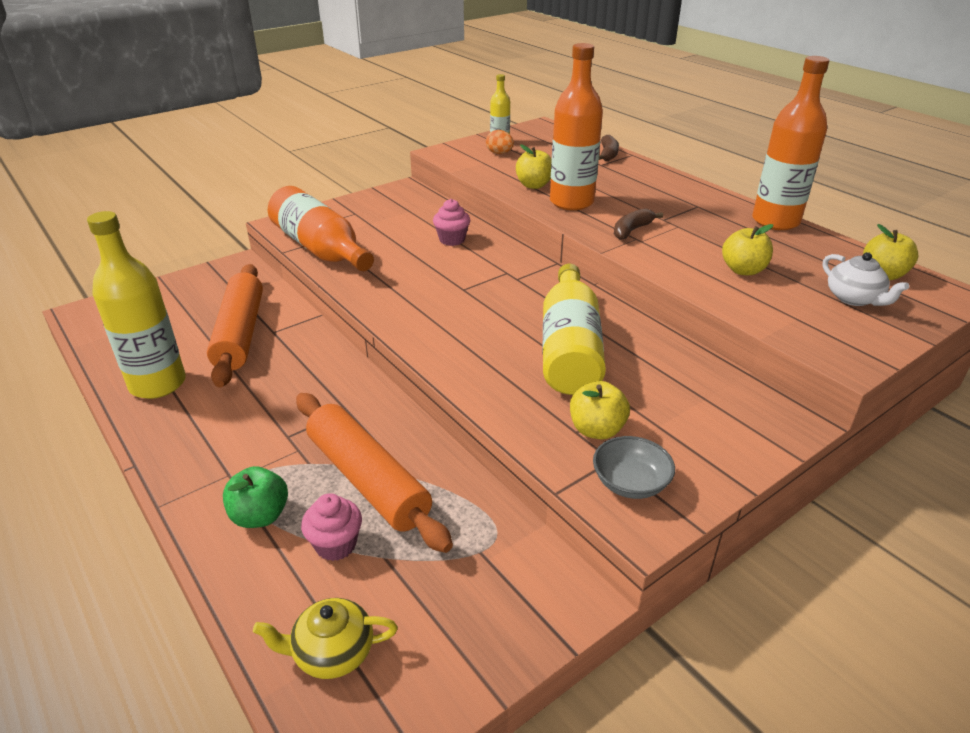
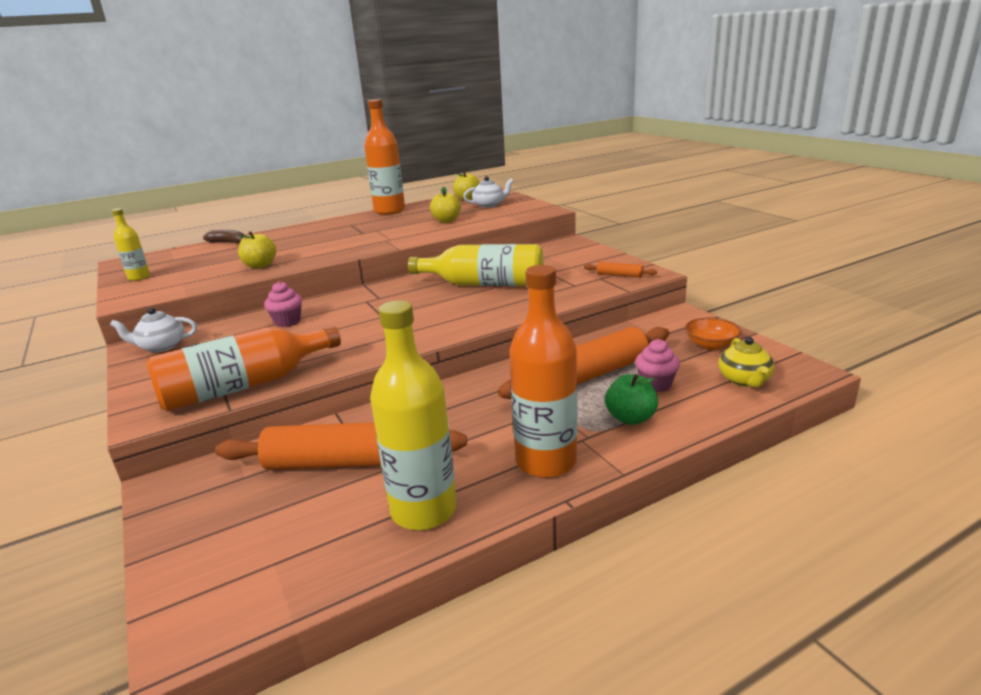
camera: 80 degrees left, 10 degrees down
(403, 197) = (161, 346): none -> white teapot
(454, 625) = (711, 345): none -> orange bowl
(499, 153) = (168, 277): orange egg -> none
(571, 202) = (307, 255): orange bottle -> orange bottle (546, 461)
(596, 430) = (573, 280): yellow apple -> none
(630, 483) = (619, 275): grey bowl -> orange rolling pin
(632, 230) = (372, 241): brown banana -> none

